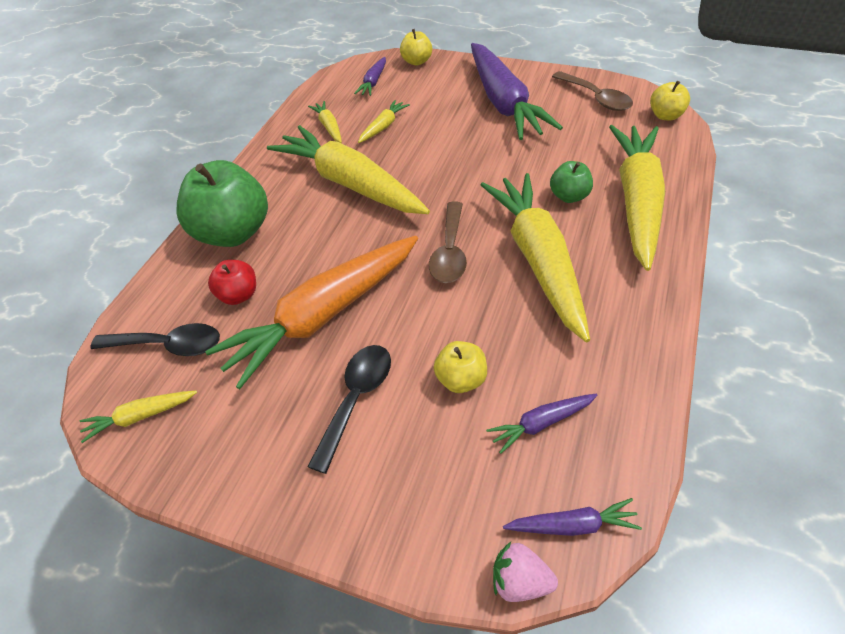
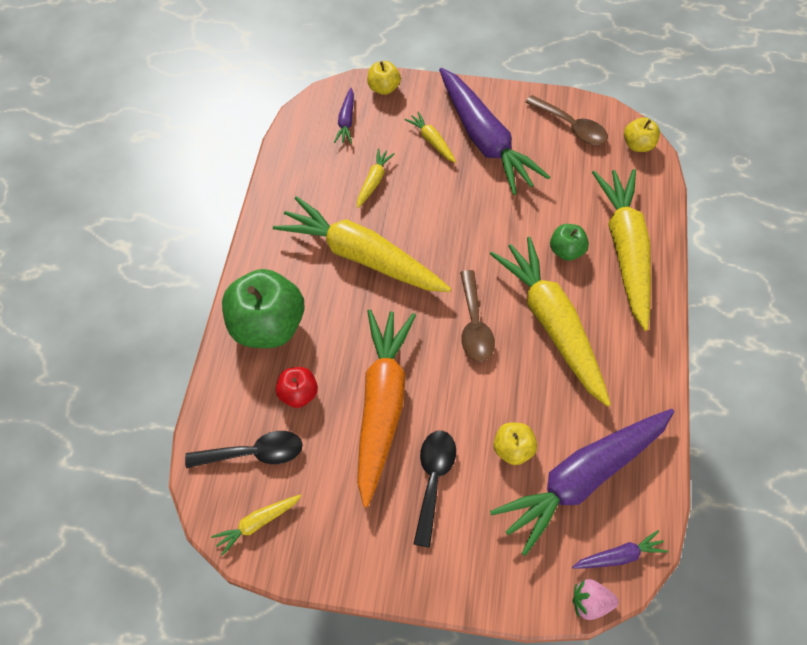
camera: 15 degrees left, 10 degrees up
(323, 316) = (382, 405): orange carrot -> orange carrot turned 150 degrees clockwise
(329, 127) = (318, 186): yellow carrot -> yellow carrot (432, 141)
(541, 424) = (582, 479): purple carrot -> purple carrot, size x2.35

